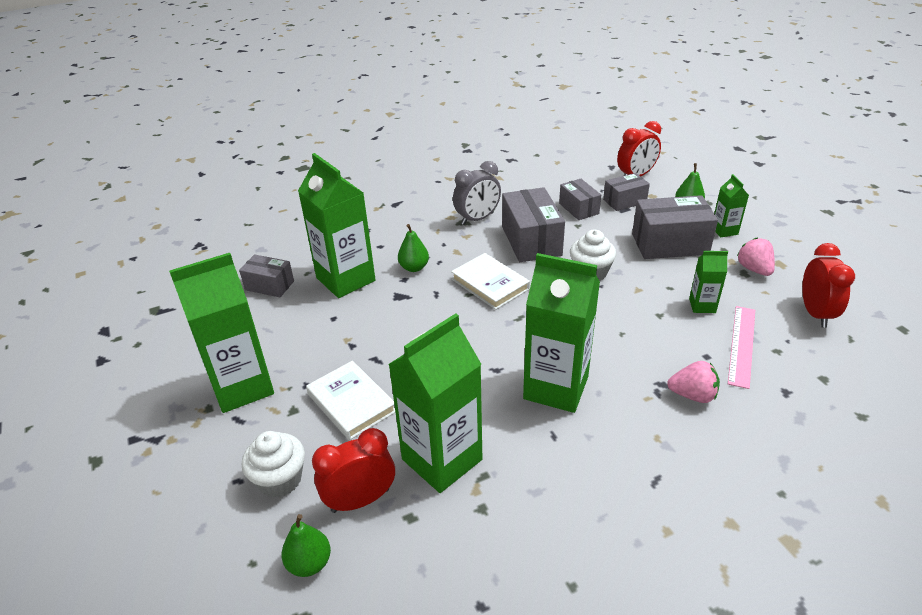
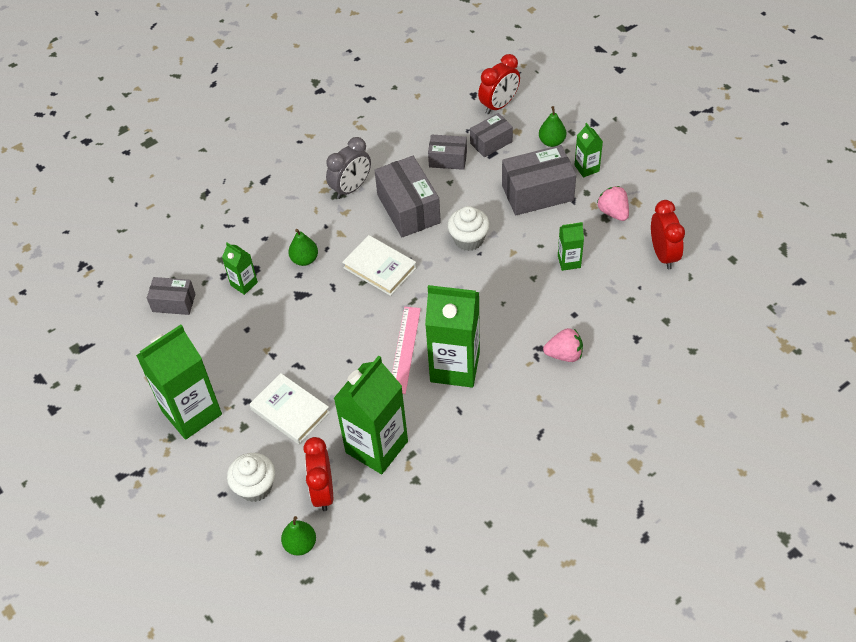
camera: 10 degrees left, 15 degrees up
(345, 279) = (244, 284): green carton -> green carton, size x0.48
(360, 500) = (323, 491): red clock -> red clock turned 60 degrees counterclockwise
(578, 208) = (448, 159): grey box -> grey box turned 45 degrees counterclockwise
(741, 345) = (602, 298): pink ruler -> pink ruler (404, 349)

